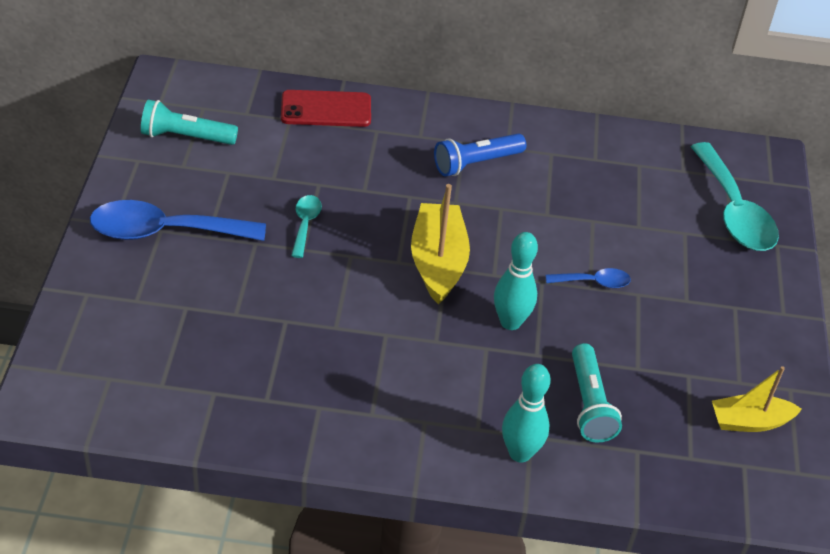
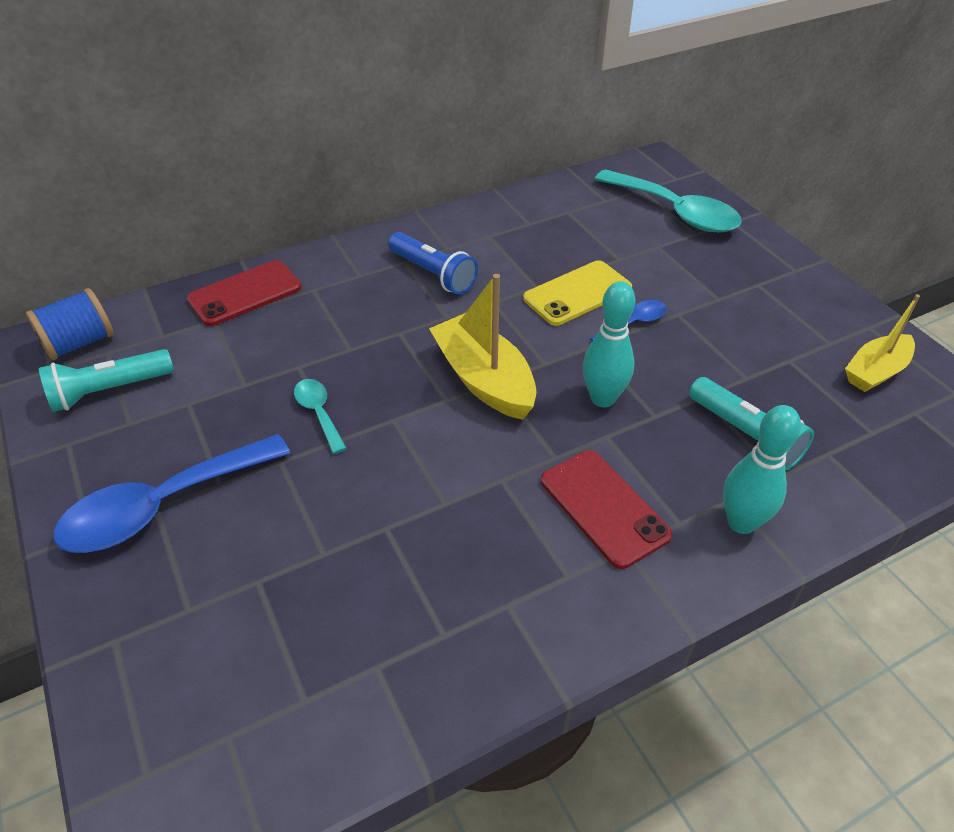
camera: 30 degrees left, 0 degrees up
(190, 92) = (80, 343): none -> blue spool
(436, 390) = (604, 507): none -> red phone
(476, 163) = (433, 274): blue flashlight -> blue flashlight turned 75 degrees counterclockwise
(574, 236) = (577, 293): none -> yellow phone

